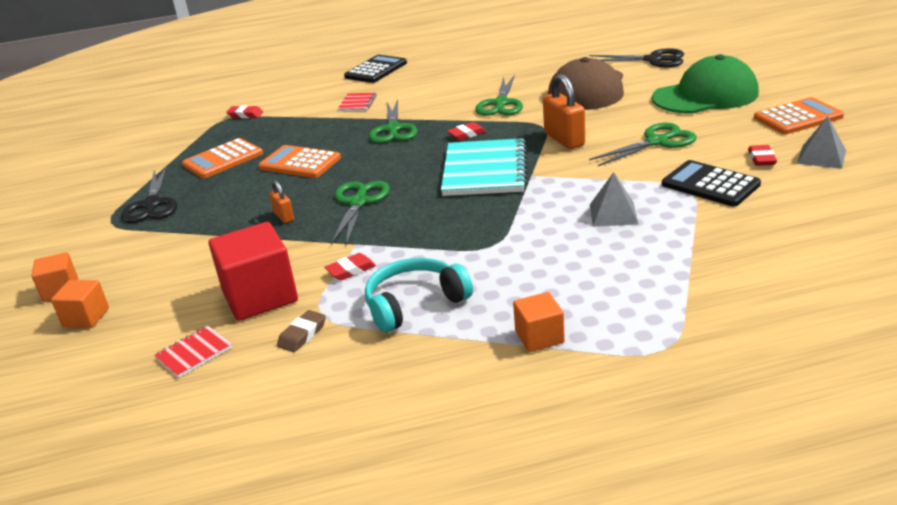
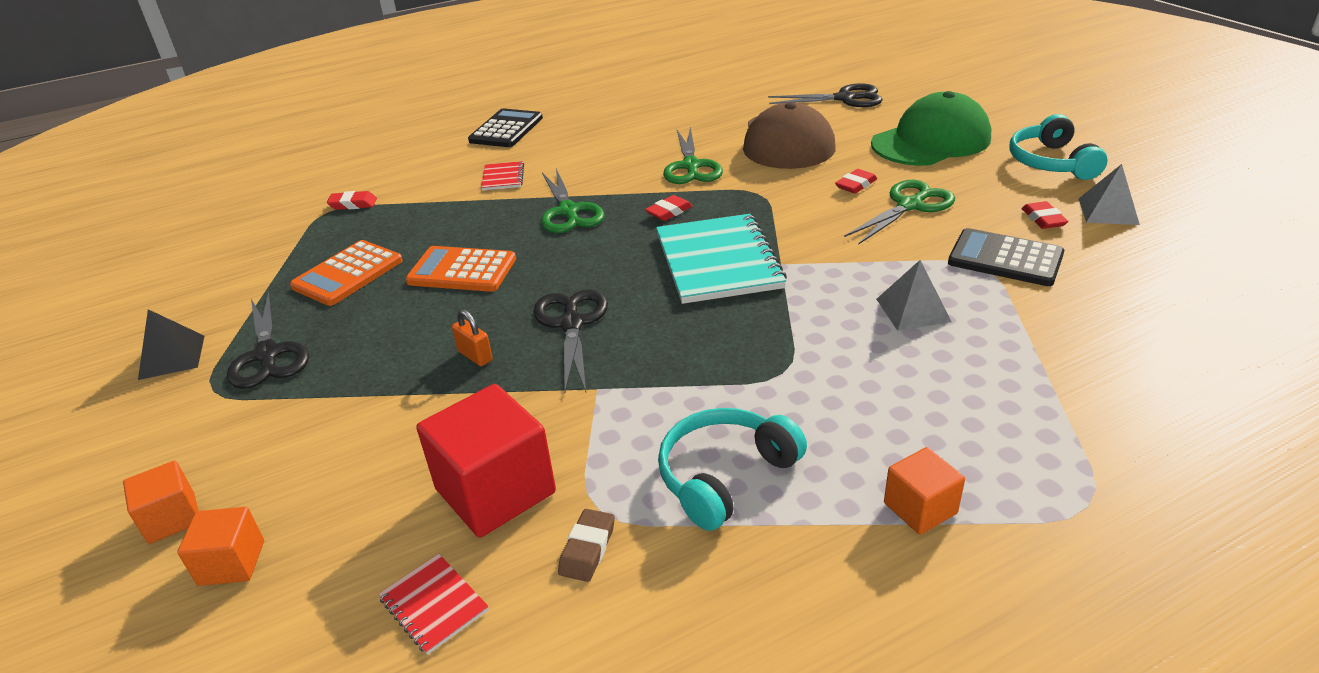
camera: 15 degrees left, 5 degrees up
(93, 201) = (172, 357): none -> black pyramid
(194, 353) = (434, 604): red notebook -> red notebook turned 75 degrees counterclockwise
(351, 270) = (610, 432): red eraser -> red eraser (856, 185)
(358, 202) = (572, 324): green scissors -> black scissors
(564, 139) = (796, 210): orange padlock -> none
(797, 117) = (1051, 162): orange calculator -> turquoise headphones

